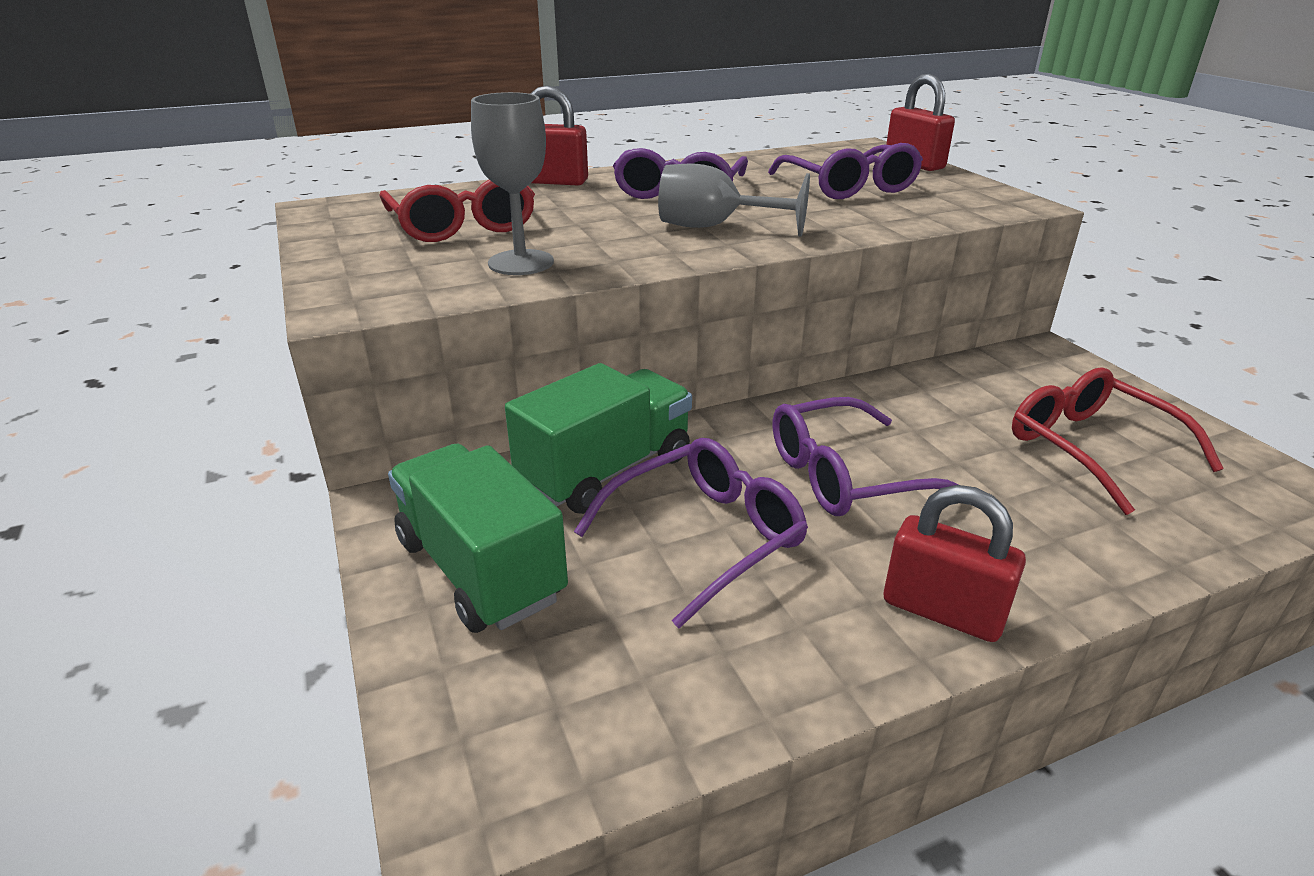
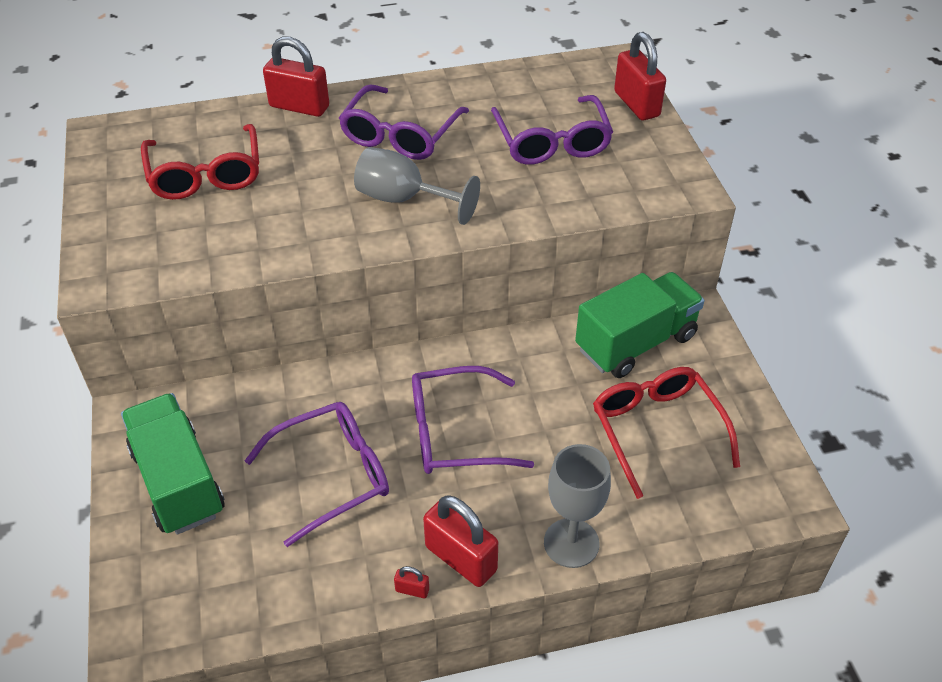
camera: 10 degrees right, 15 degrees up
(521, 263) = (235, 237): grey goblet -> grey goblet (571, 543)
(605, 471) = (285, 404): green truck -> green truck (635, 343)
(896, 661) = (412, 590): none -> red padlock

